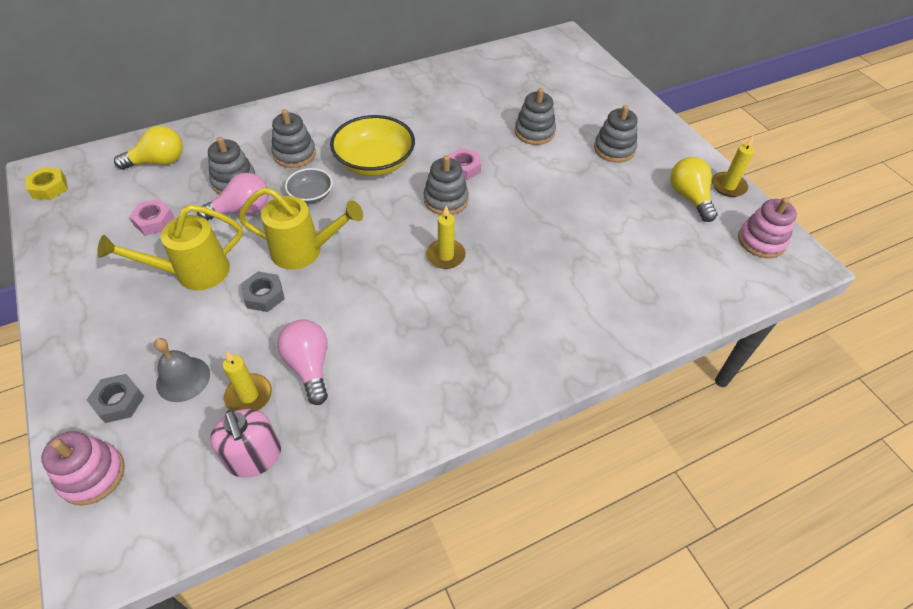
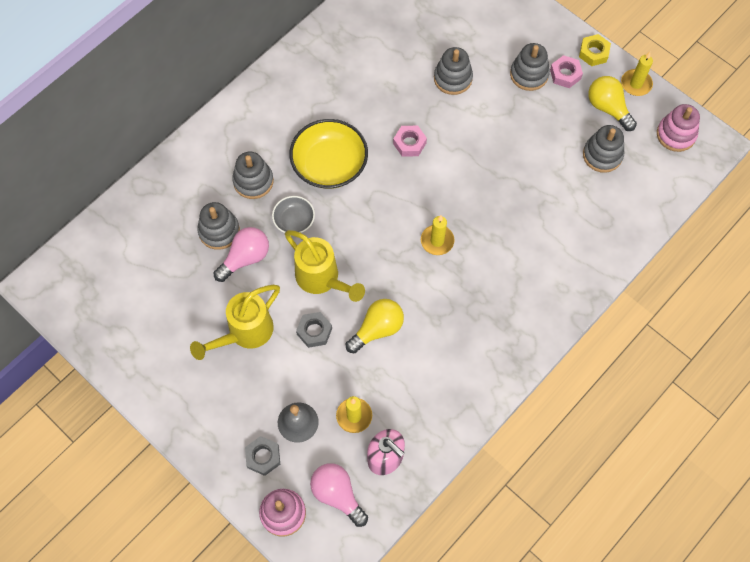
camera: 20 degrees left, 15 degrees up
(49, 188) = (59, 298): yellow nut -> yellow nut (593, 53)
(154, 221) = (177, 297): pink nut -> pink nut (565, 74)
(158, 162) = (136, 234): yellow light bulb -> yellow light bulb (377, 329)
(304, 251) = (322, 279): yellow watering can -> yellow watering can turned 60 degrees clockwise
(309, 366) = (384, 376): pink light bulb -> pink light bulb (337, 494)
(446, 200) = (410, 184): grey stacking toy -> grey stacking toy (602, 155)

